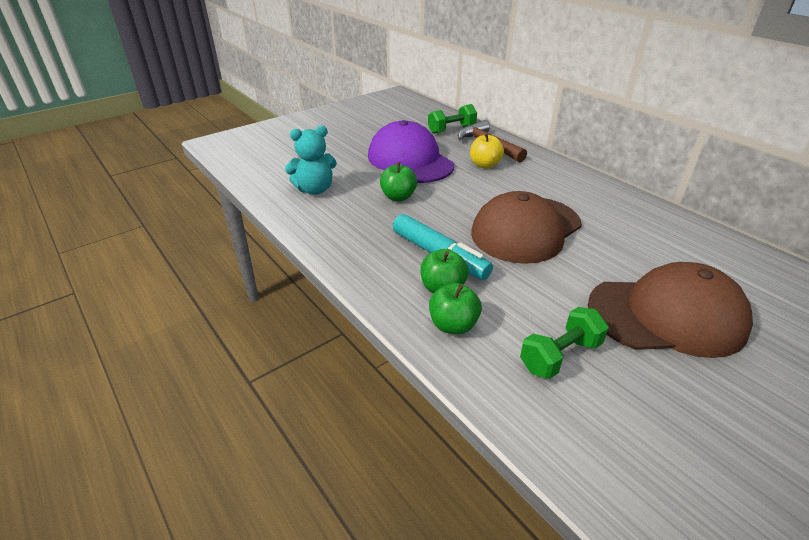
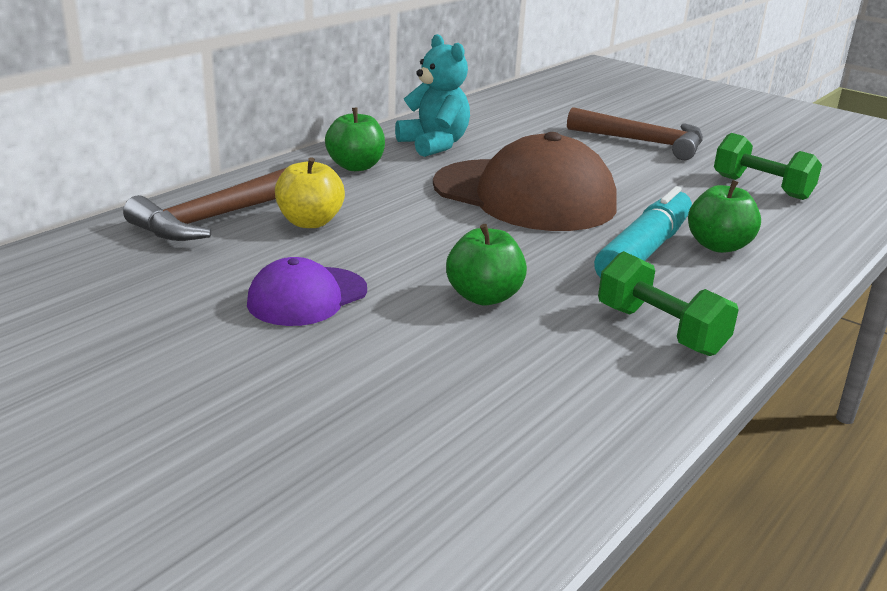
camera: 105 degrees left, 10 degrees down
(315, 190) = (507, 405): turquoise teddy bear -> turquoise teddy bear (434, 145)
(410, 160) = (307, 297): purple cap -> purple cap, size x0.52
(451, 129) = (117, 258): green dumbbell -> green dumbbell (660, 330)
(453, 325) = (780, 237): green apple -> green apple (355, 166)
(666, 315) = (644, 142): brown cap -> brown hammer

